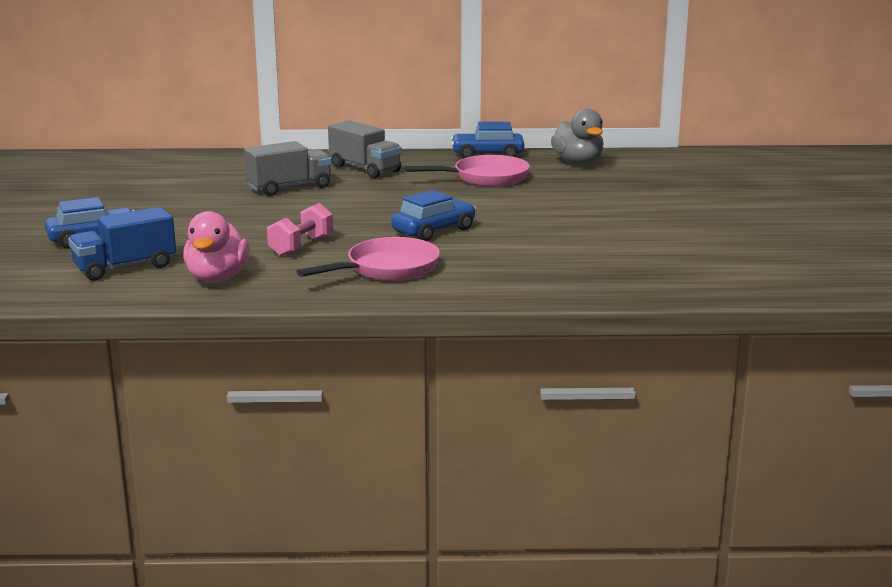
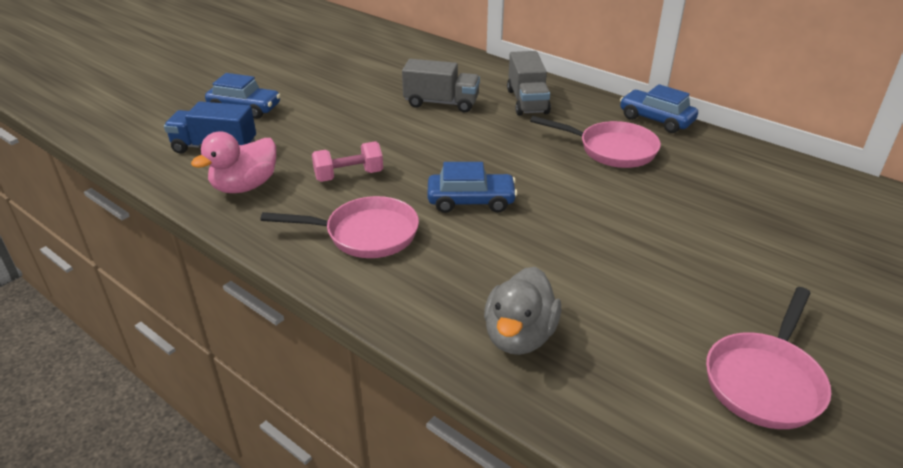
camera: 40 degrees right, 15 degrees up
(578, 162) = (731, 161): grey duck -> grey duck (519, 336)
(754, 245) = (764, 381): none -> pink pan

